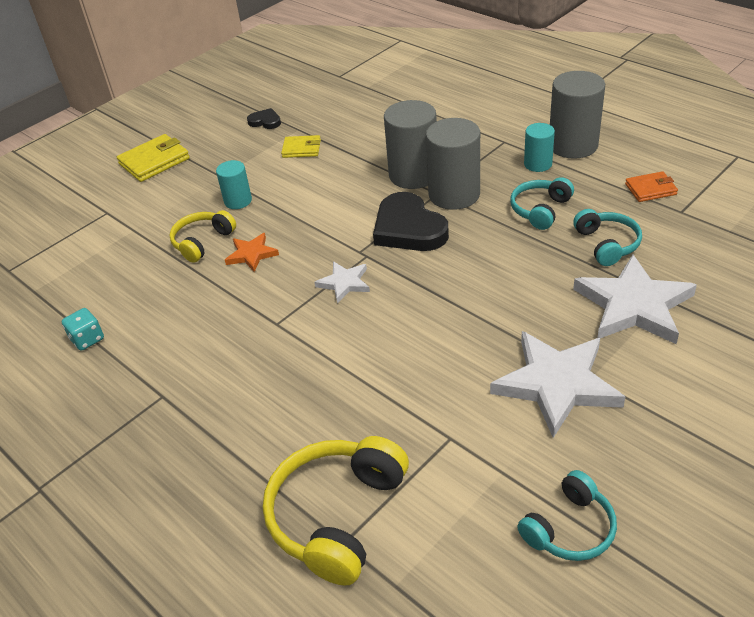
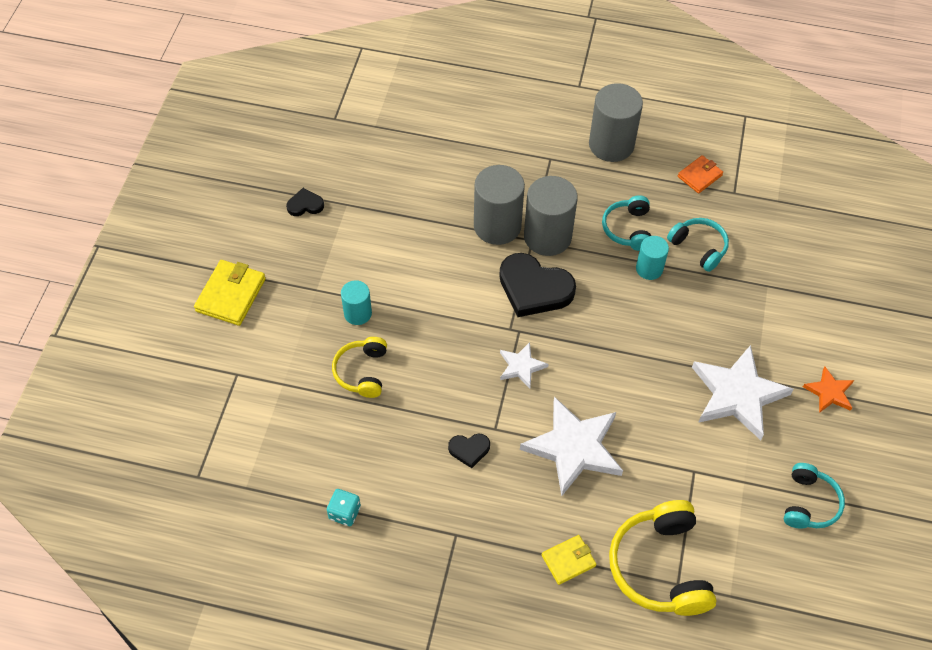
camera: 35 degrees left, 15 degrees up
(237, 331) = (469, 450): none -> black heart
(251, 254) = (418, 368): orange star -> orange star (829, 392)
(301, 149) = (370, 229): yellow wallet -> yellow wallet (568, 560)
(538, 164) = (595, 177): turquoise cylinder -> turquoise cylinder (649, 269)
(634, 305) = (750, 301): white star -> white star (574, 448)

